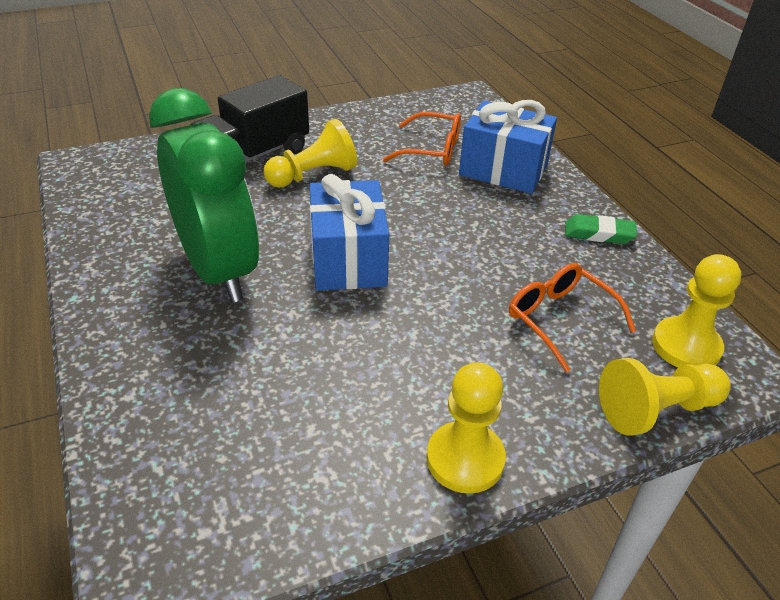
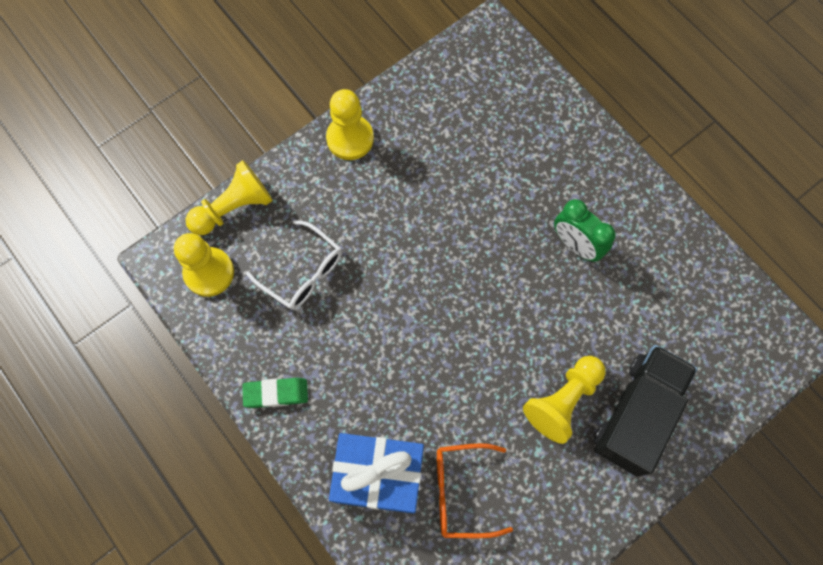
camera: 165 degrees right, 30 degrees up
(219, 270) = (576, 245): green clock -> green clock, size x0.50
(348, 259) = (482, 289): blue gift -> none
(559, 319) = (303, 272): orange glasses -> white glasses

